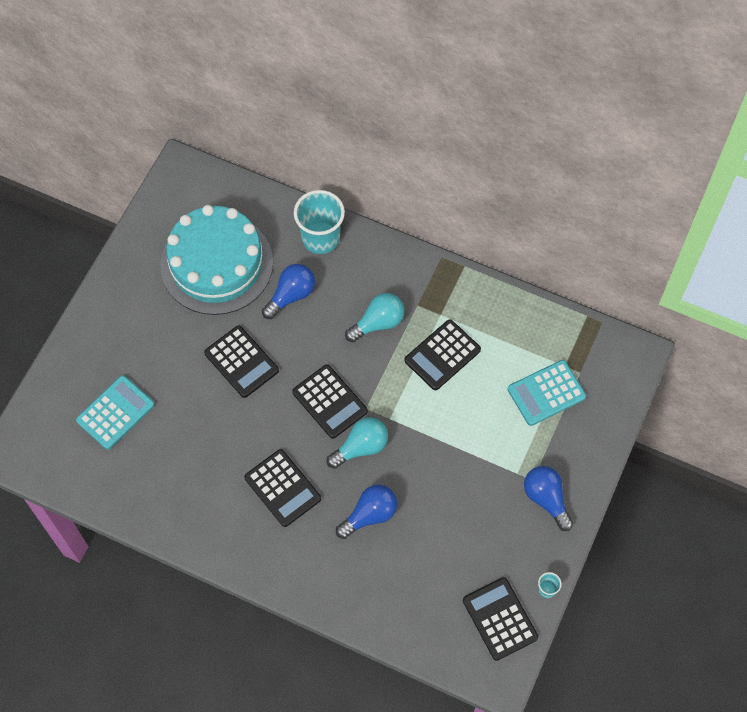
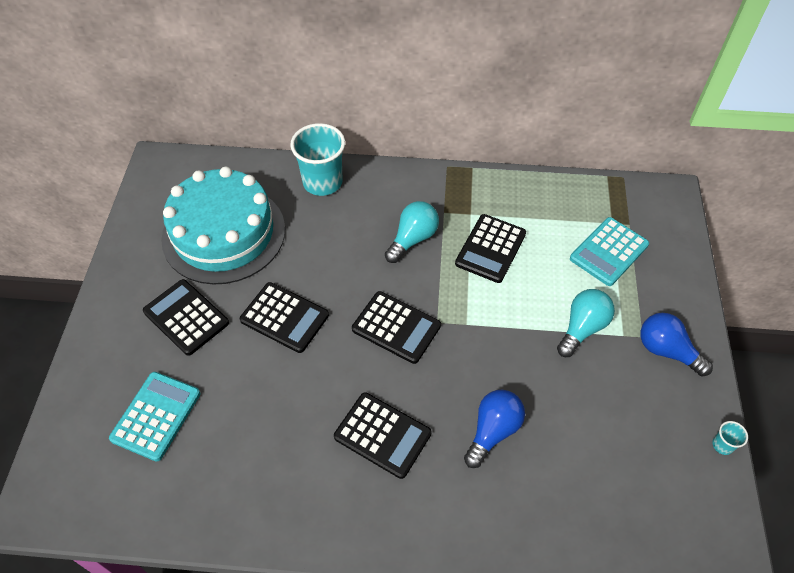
camera: 20 degrees left, 10 degrees down
(291, 295) = (313, 240): blue light bulb -> none
(361, 447) = (450, 362): turquoise light bulb -> turquoise light bulb (582, 328)
(500, 619) = (692, 497): black calculator -> black calculator (186, 317)

